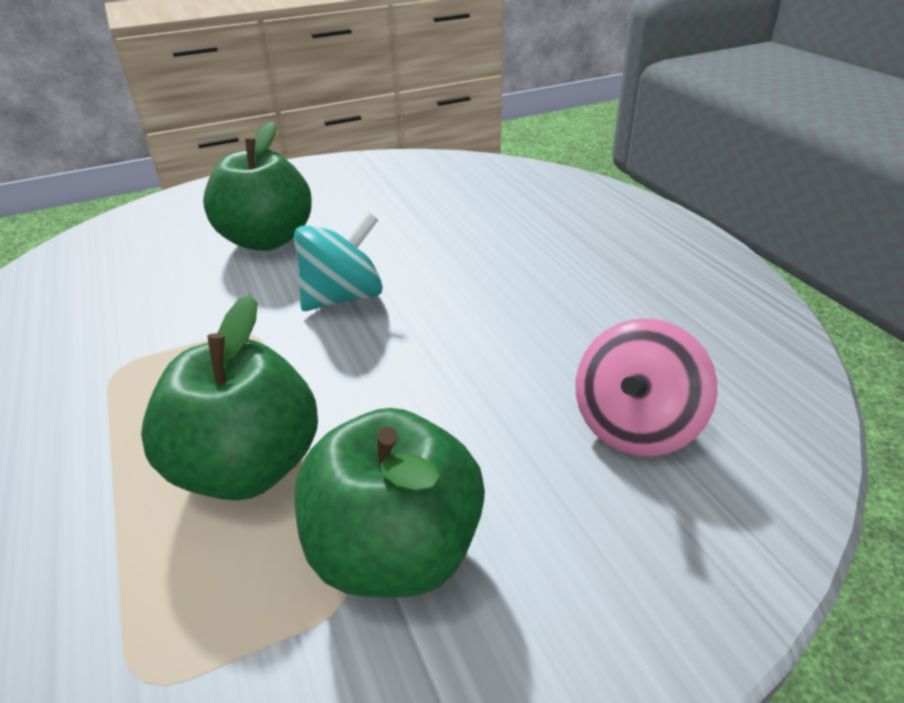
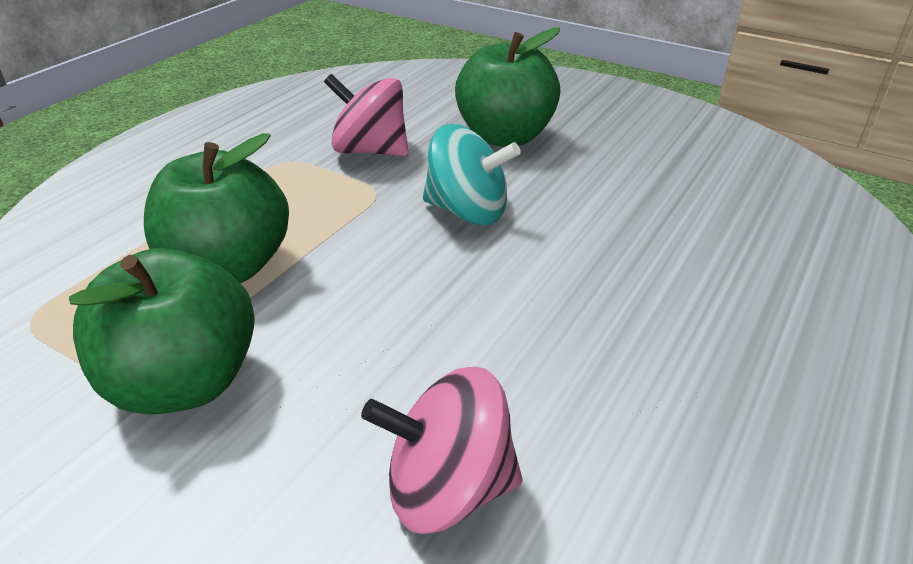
camera: 55 degrees right, 0 degrees up
(180, 312) = (370, 150): none -> pink spinning top

